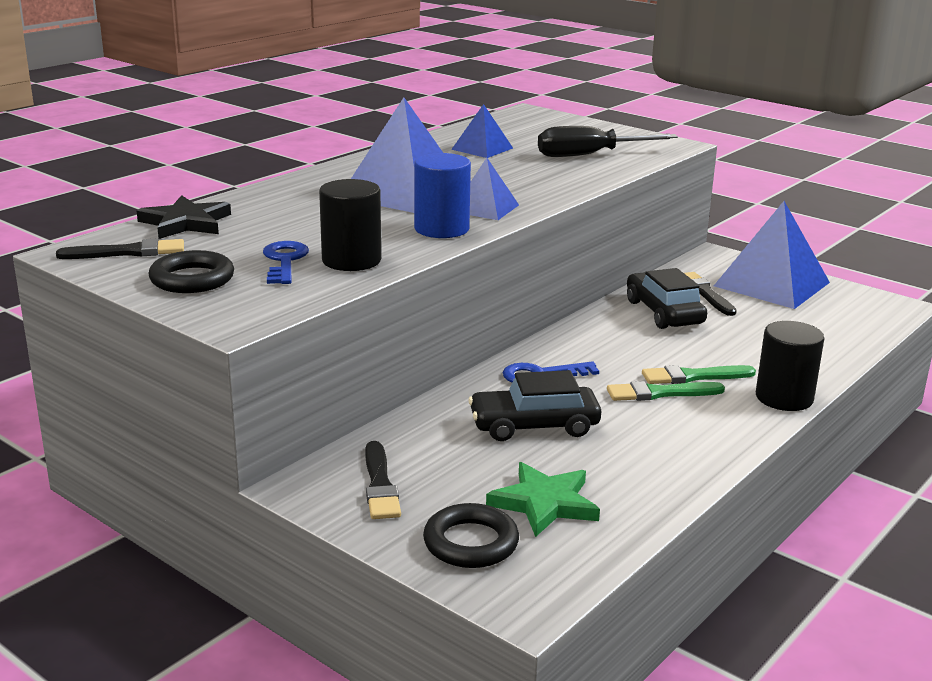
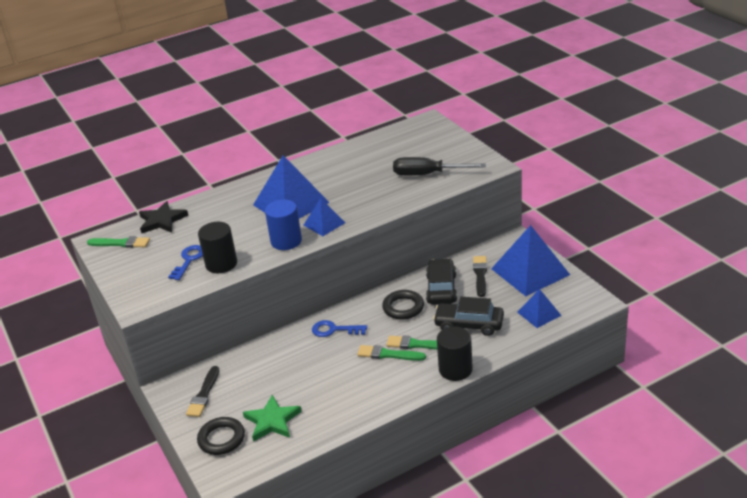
camera: 25 degrees right, 10 degrees up
(128, 252) = (121, 243): black brush -> green brush
(192, 279) = (137, 270): black ring -> black ring (403, 307)
(482, 148) = (367, 161): blue pyramid -> blue pyramid (539, 313)
(534, 426) = (304, 367): black car -> black car (469, 324)

